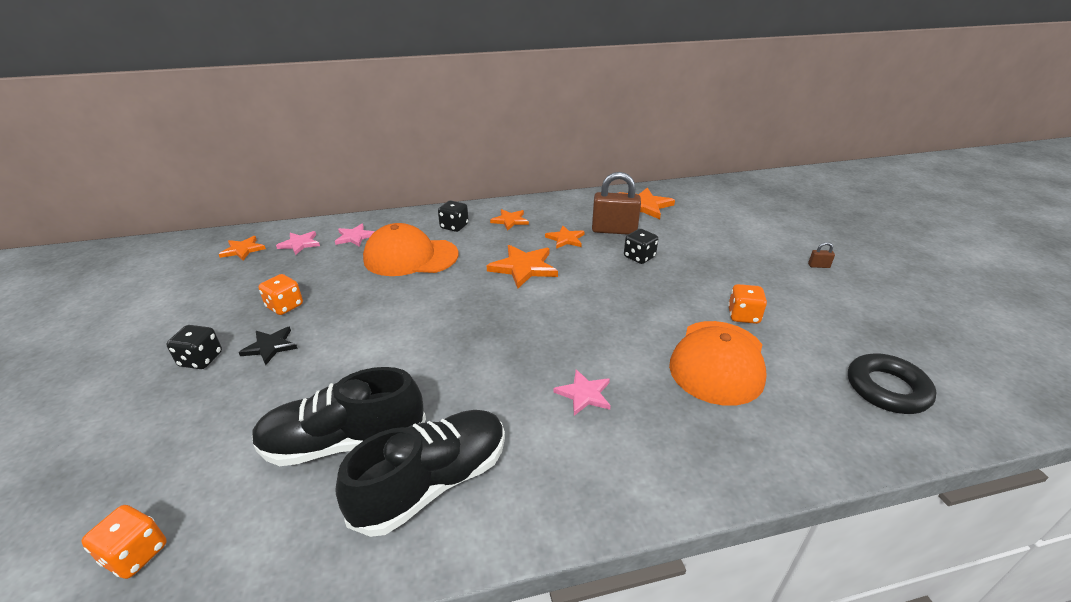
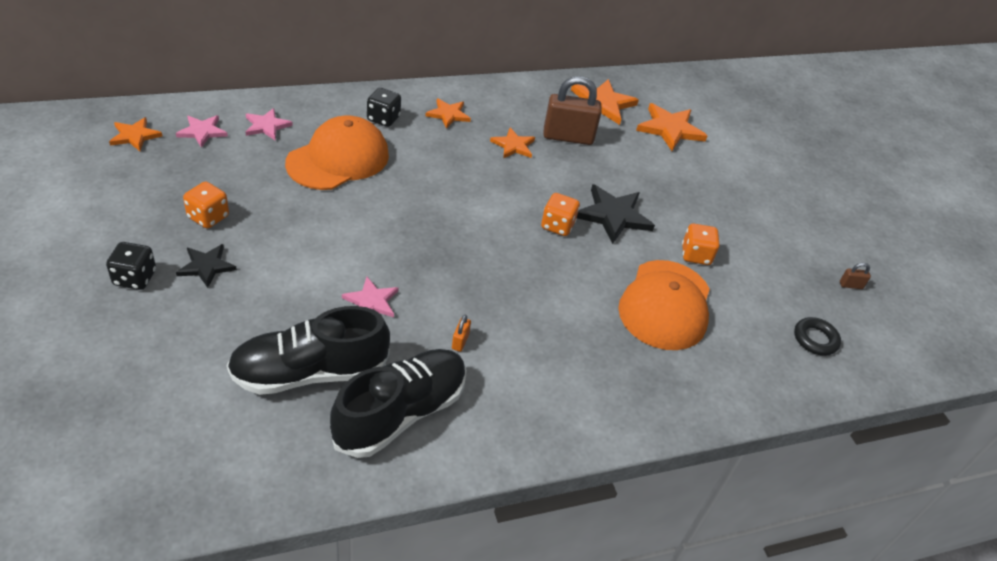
camera: 10 degrees left, 10 degrees up
(136, 554) = (143, 468): orange dice -> orange dice (557, 226)
(410, 257) = (338, 159): orange cap -> orange cap turned 135 degrees clockwise
(504, 405) = (460, 341): none -> orange padlock
(523, 268) = (468, 182): orange star -> orange star (670, 129)
(584, 394) = (536, 333): pink star -> pink star (371, 301)
(639, 257) = (594, 176): black dice -> none
(659, 287) = (613, 215): none -> black star
(818, 266) = (780, 199): brown padlock -> brown padlock (850, 285)
(887, 389) = (815, 339): black ring -> black ring, size x0.64

